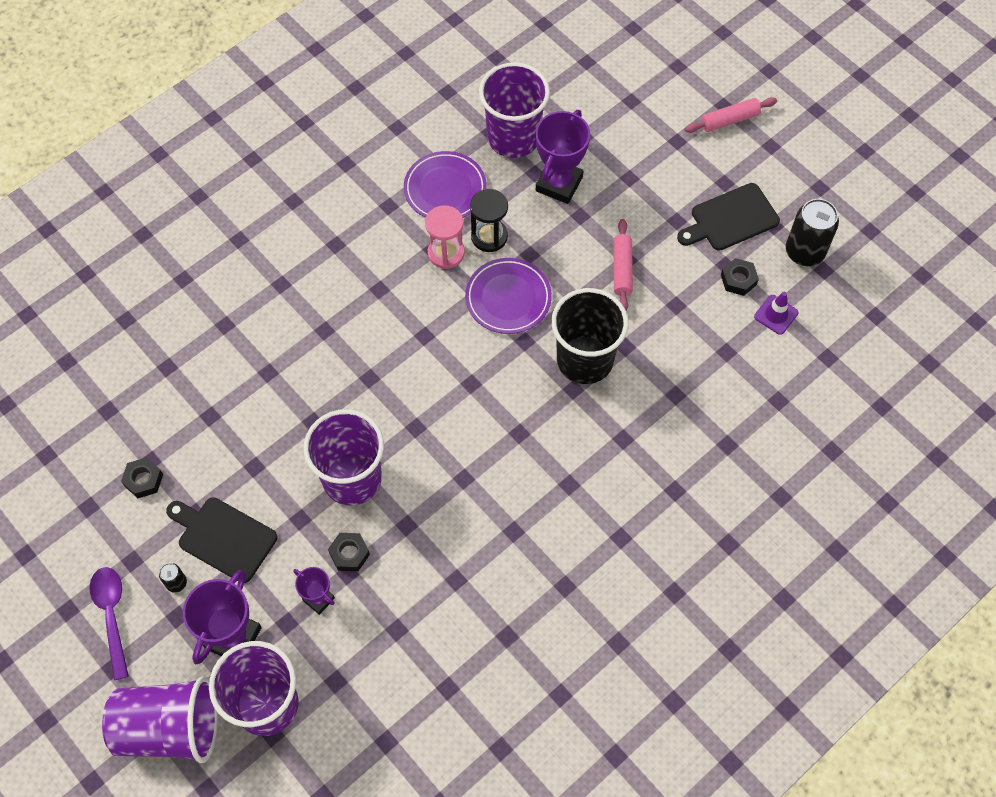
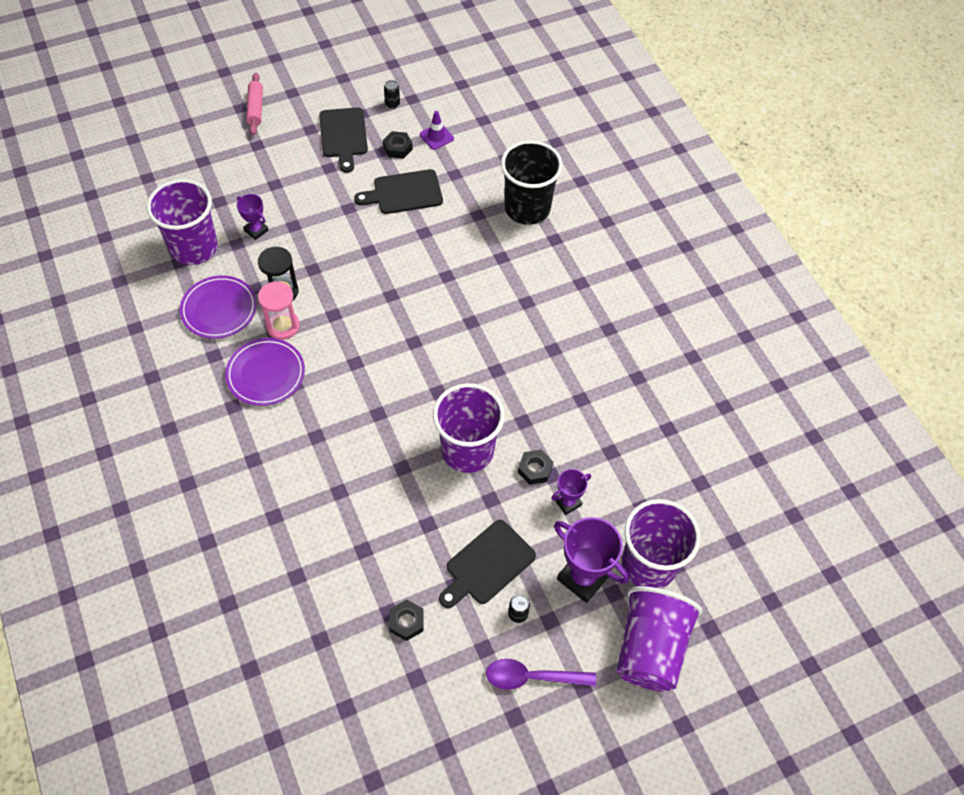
camera: 75 degrees left, 5 degrees down
(508, 298) = (347, 295): purple plate -> purple plate (266, 374)
(559, 184) = (256, 230): purple trophy -> purple trophy, size x0.55
(584, 360) = (424, 261): black cup -> black cup (527, 208)
(622, 269) = (355, 214): pink rolling pin -> none
(674, 308) = (404, 193): none -> black cutting board
(804, 252) = (392, 104): black can -> black can, size x0.47

